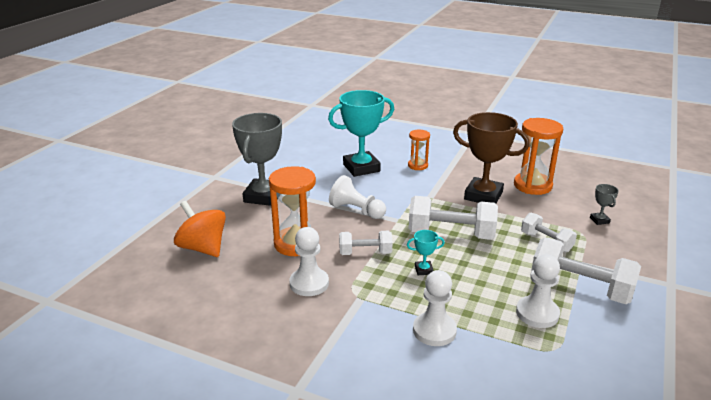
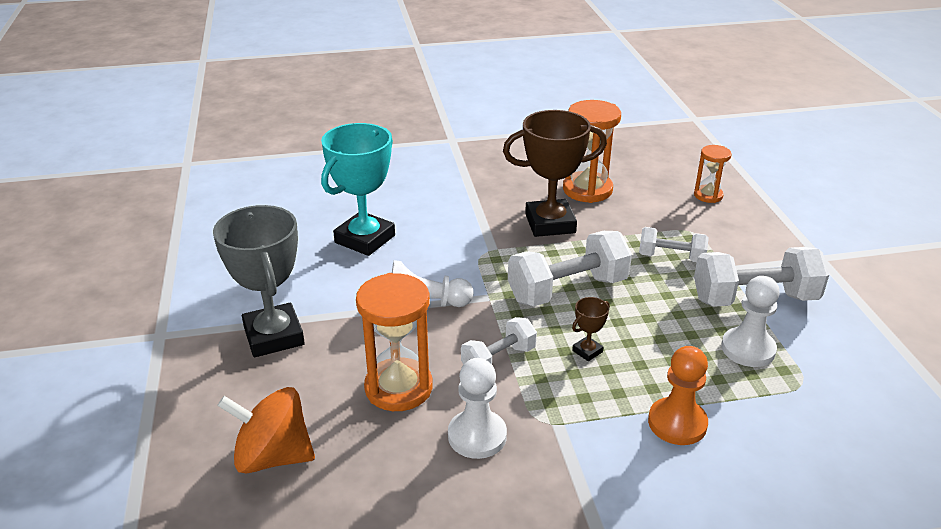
camera: 35 degrees left, 5 degrees up
(417, 165) = (433, 209): orange hourglass -> orange hourglass (708, 195)
(423, 270) = (587, 351): turquoise trophy -> brown trophy
(434, 330) = (677, 423): white pawn -> orange pawn
(599, 220) = (692, 209): grey trophy -> none

